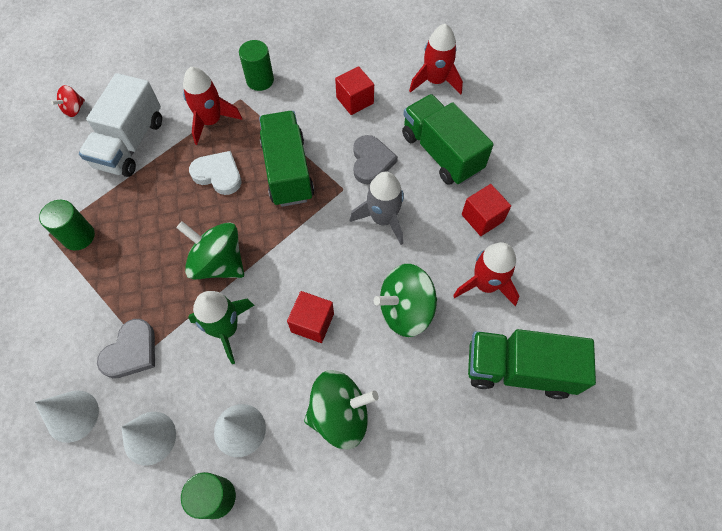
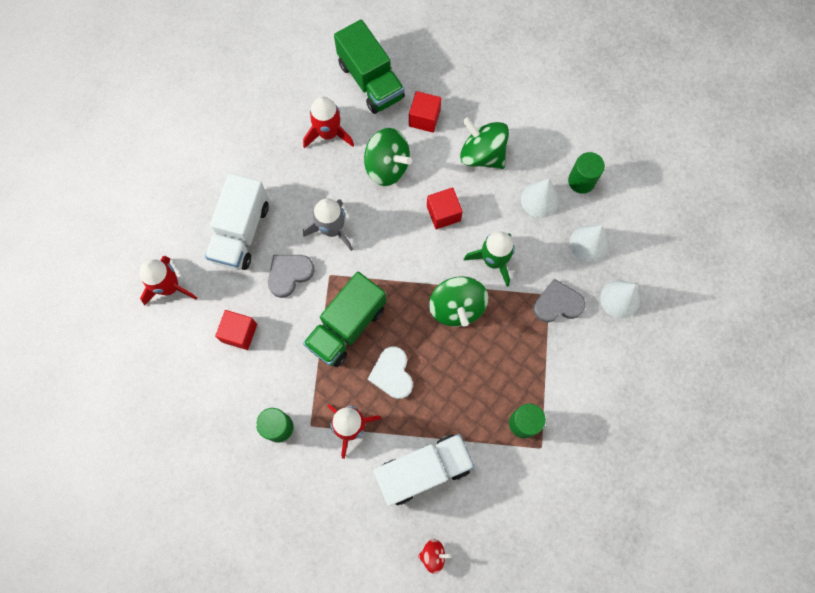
camera: 130 degrees left, 10 degrees up
(441, 153) = (241, 232): green truck -> white truck
(482, 218) = (277, 168): red cube -> red cube (424, 118)

